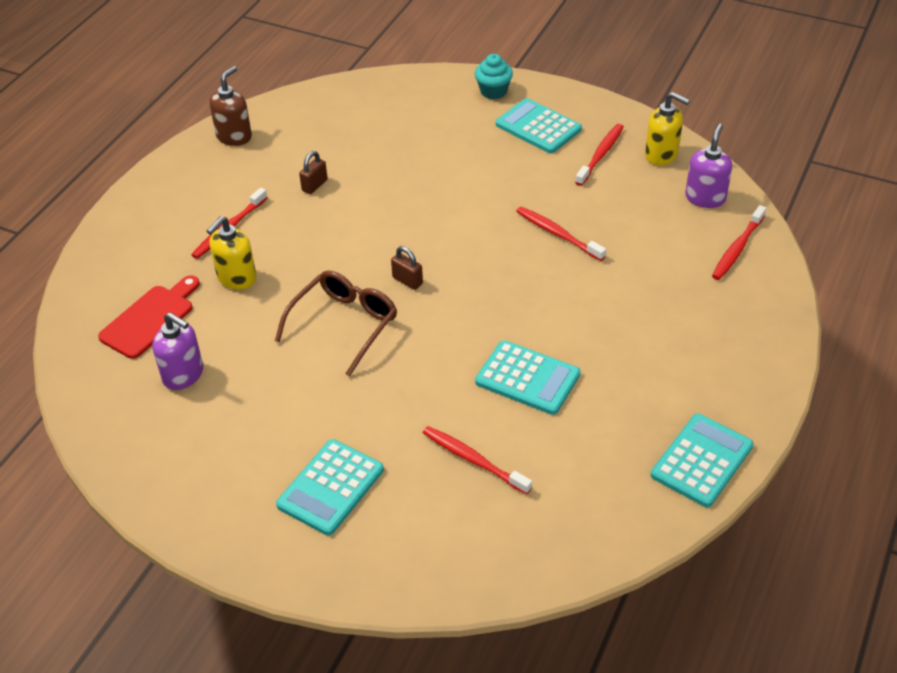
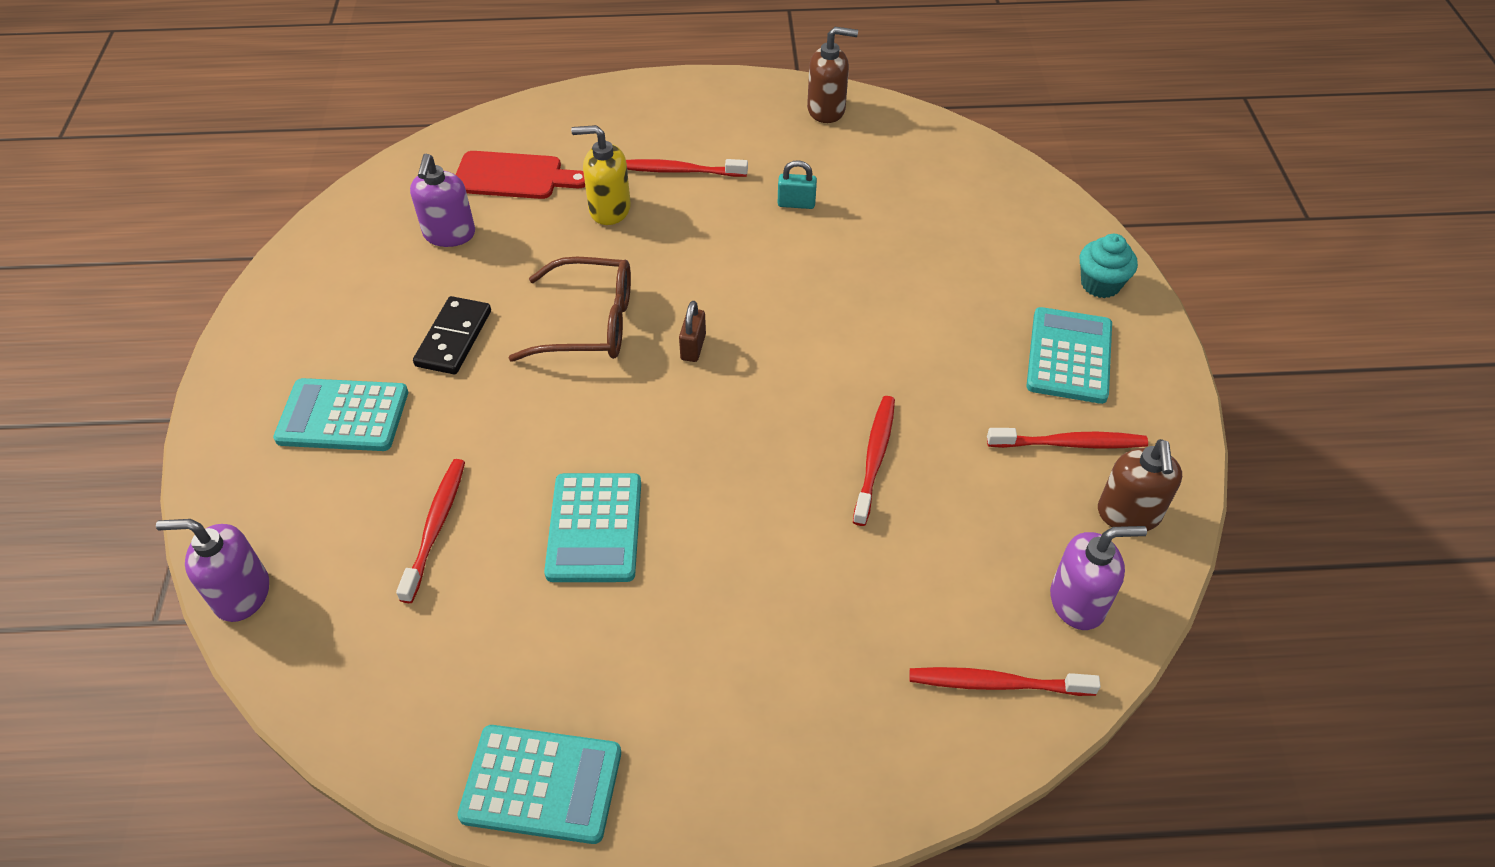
camera: 60 degrees right, 5 degrees up
(300, 402) = (454, 338): none -> black domino
(314, 185) = (796, 203): brown padlock -> turquoise padlock
(463, 586) = (242, 594): none -> purple soap dispenser
(661, 155) = (1128, 514): yellow soap dispenser -> brown soap dispenser

